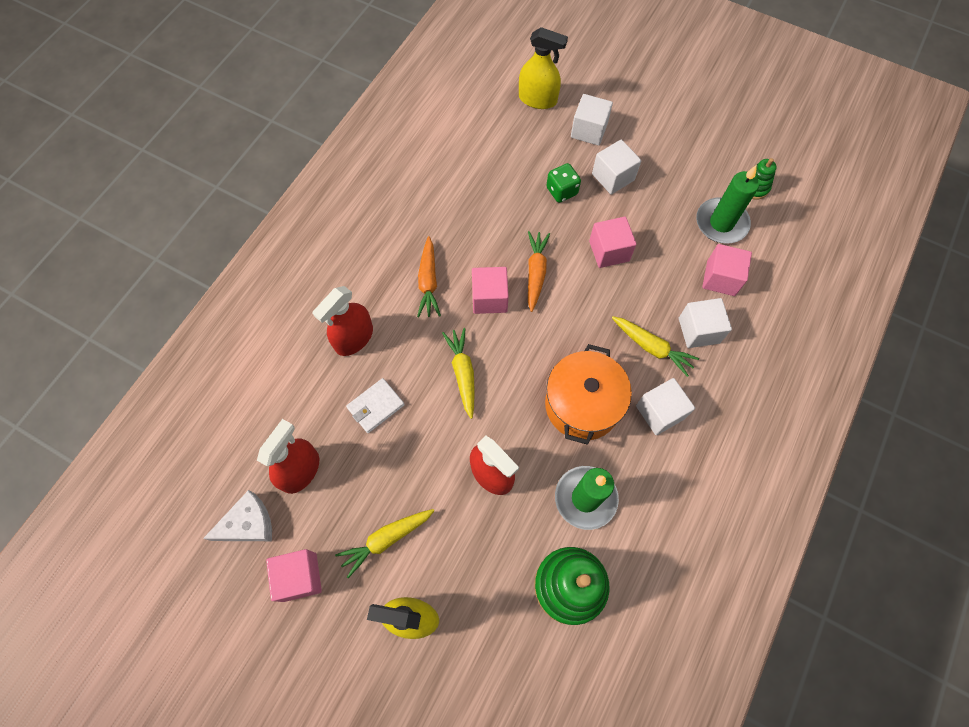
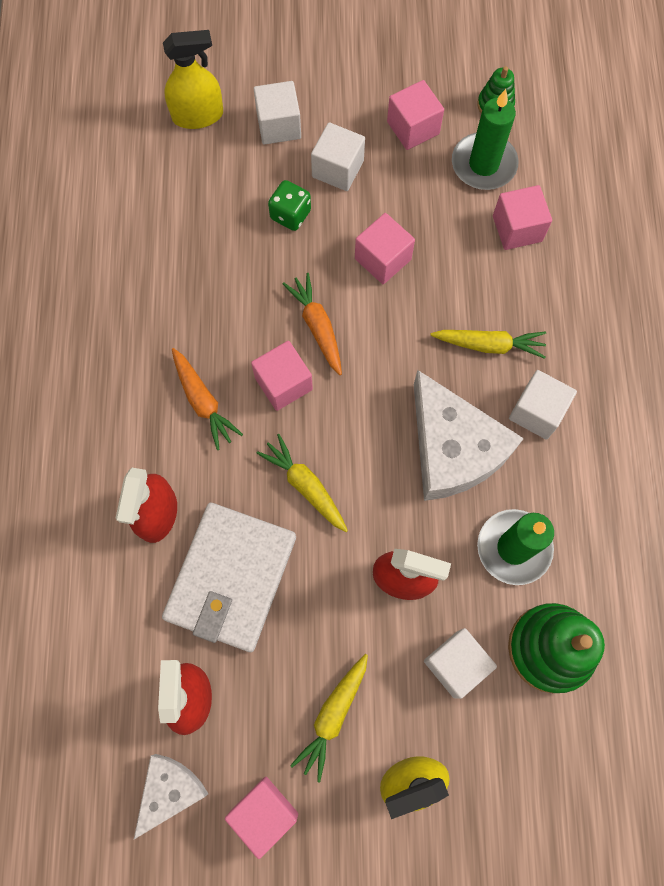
camera: 30 degrees left, 5 degrees up
(376, 406) = (231, 577): white wallet -> white wallet, size x2.09
(582, 404) = (453, 448): orange pot -> white cheese
(683, 175) = (413, 128): none -> pink cube
(699, 330) = (526, 300): white cube -> white cube (456, 664)

